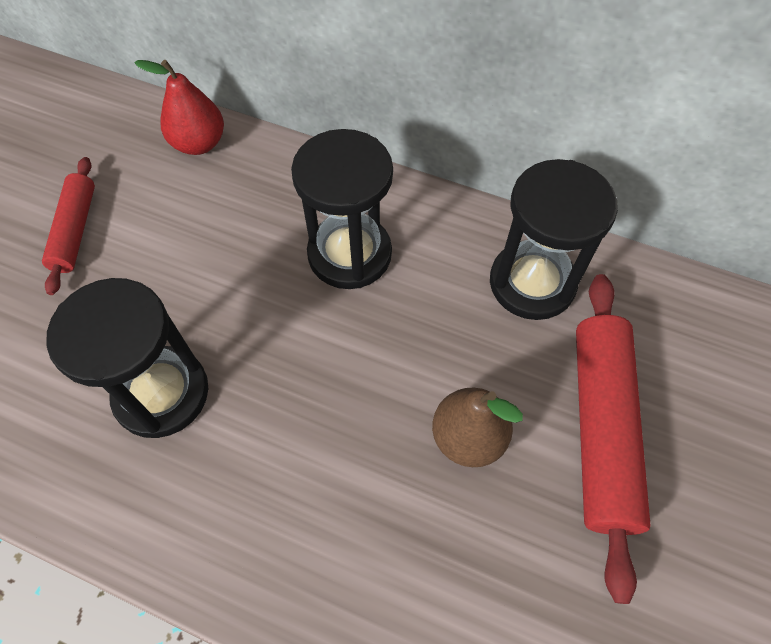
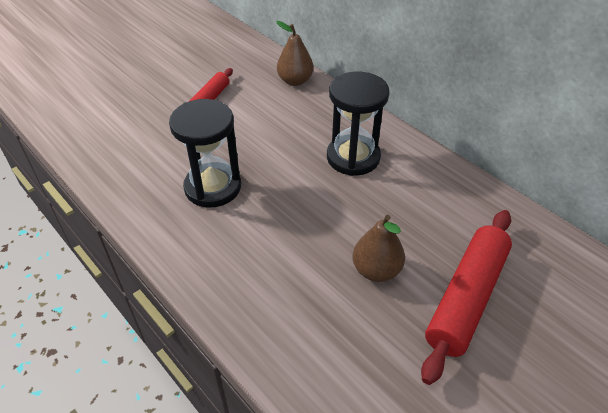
camera: 25 degrees right, 15 degrees down
(199, 143) = (295, 81): red pear -> brown pear
(532, 283) = (461, 207): black hourglass -> none

